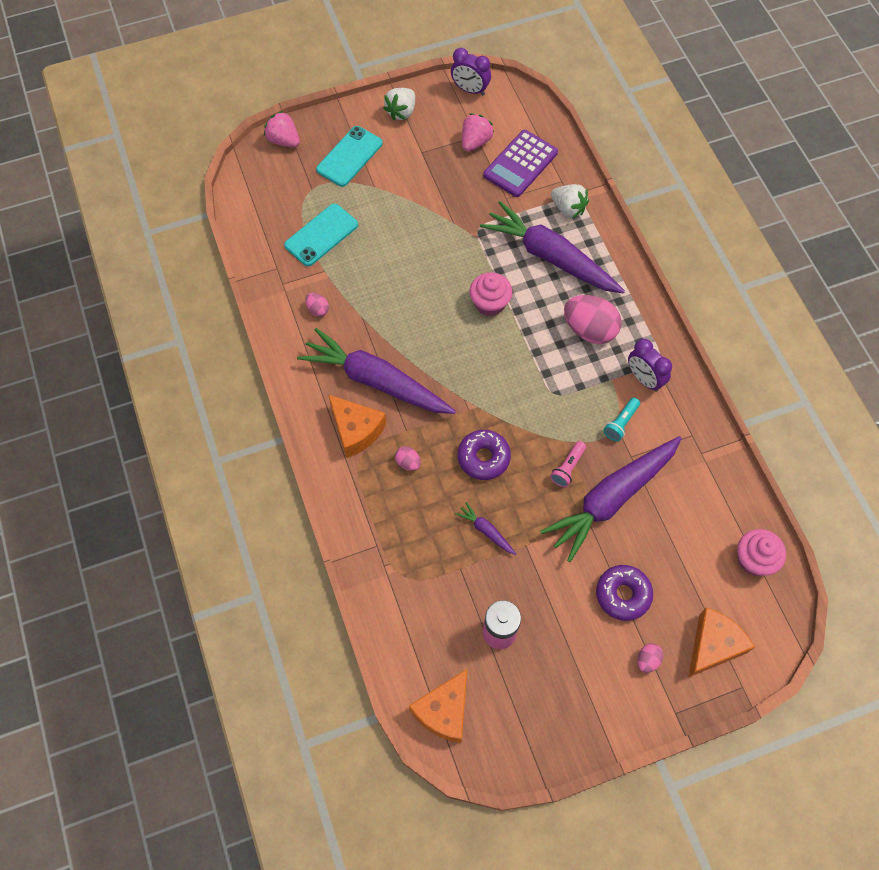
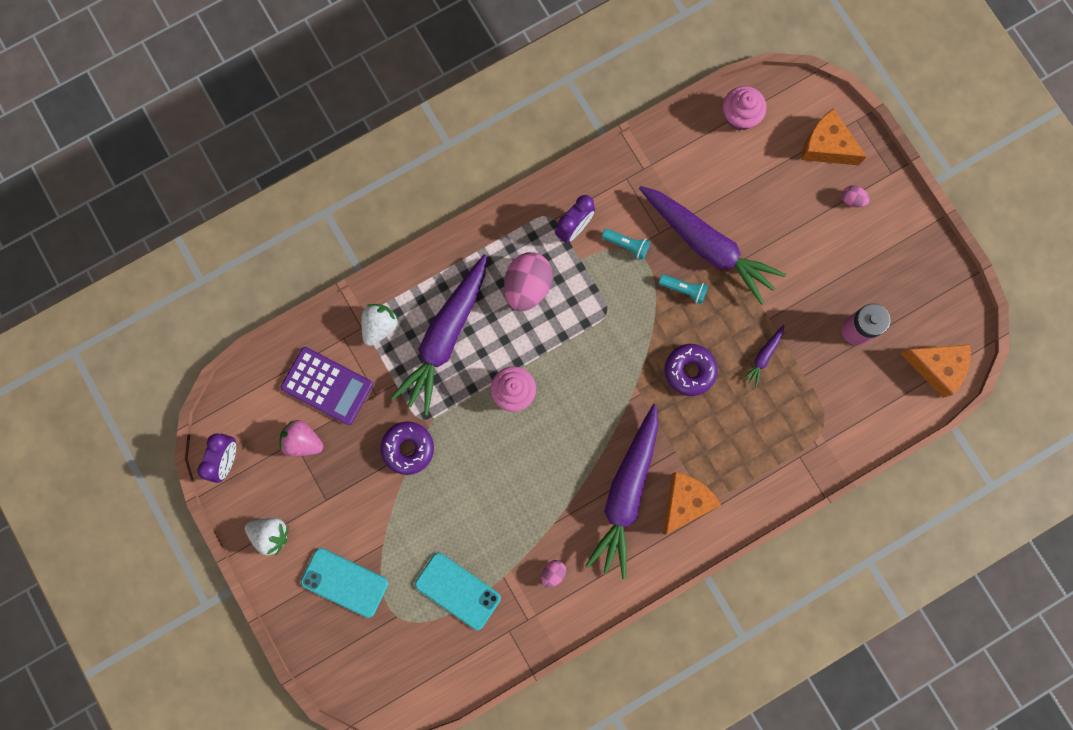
camera: 100 degrees left, 15 degrees up
(283, 140) = (332, 666): pink strawberry -> none
(408, 463) = (709, 443): pink egg -> none
(568, 468) = (684, 290): pink flashlight -> turquoise flashlight
(623, 595) = (797, 226): purple donut -> purple donut (408, 448)

